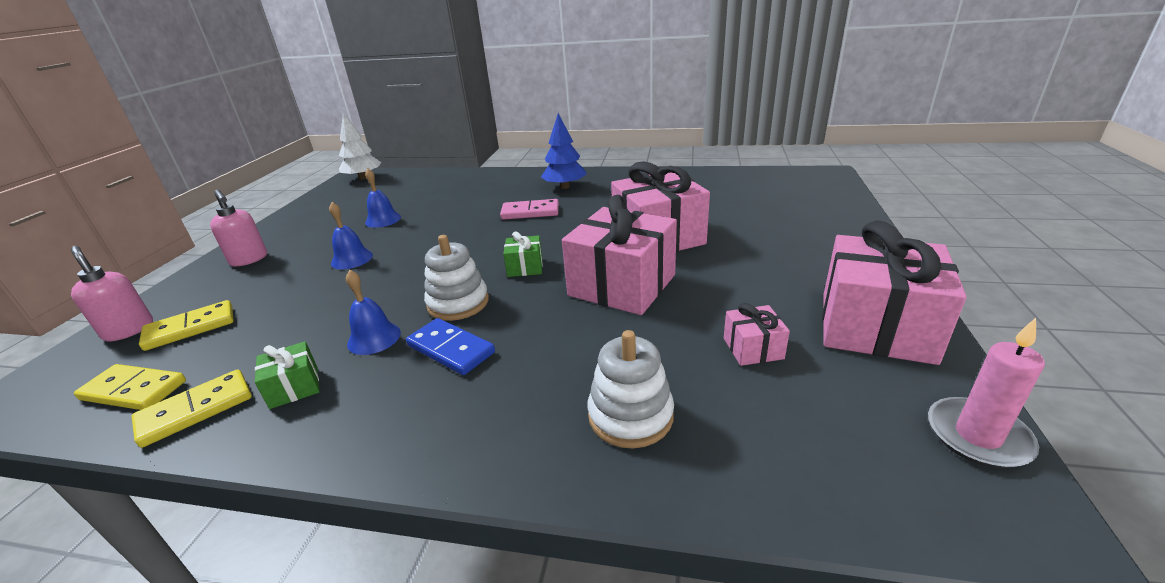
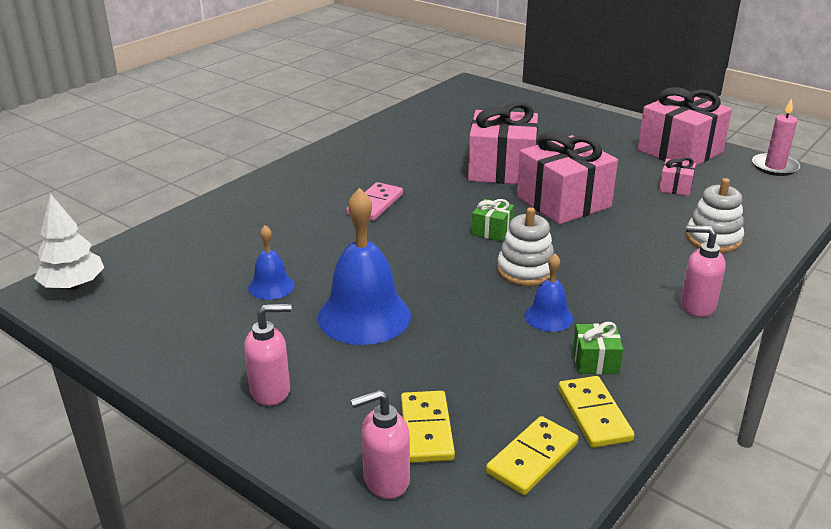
camera: 65 degrees left, 0 degrees up
(352, 259) = (364, 316): blue bell -> blue bell, size x1.93
(433, 438) = (696, 306): none -> pink soap dispenser
(450, 349) = (595, 284): blue domino -> none
(565, 187) = (334, 175): blue tree -> none

